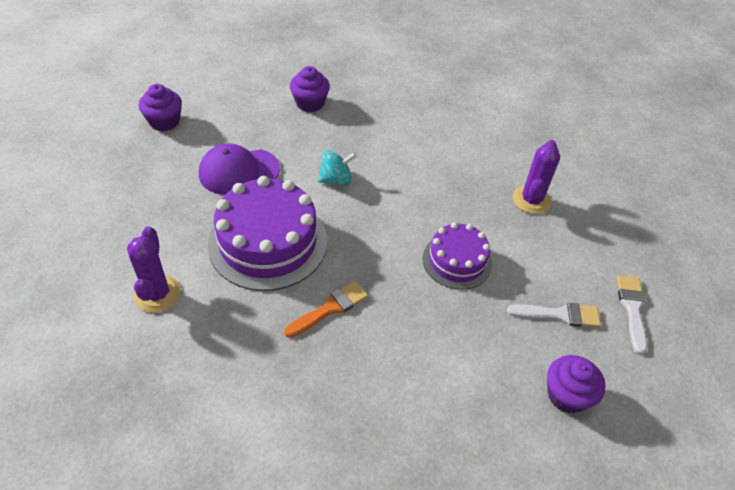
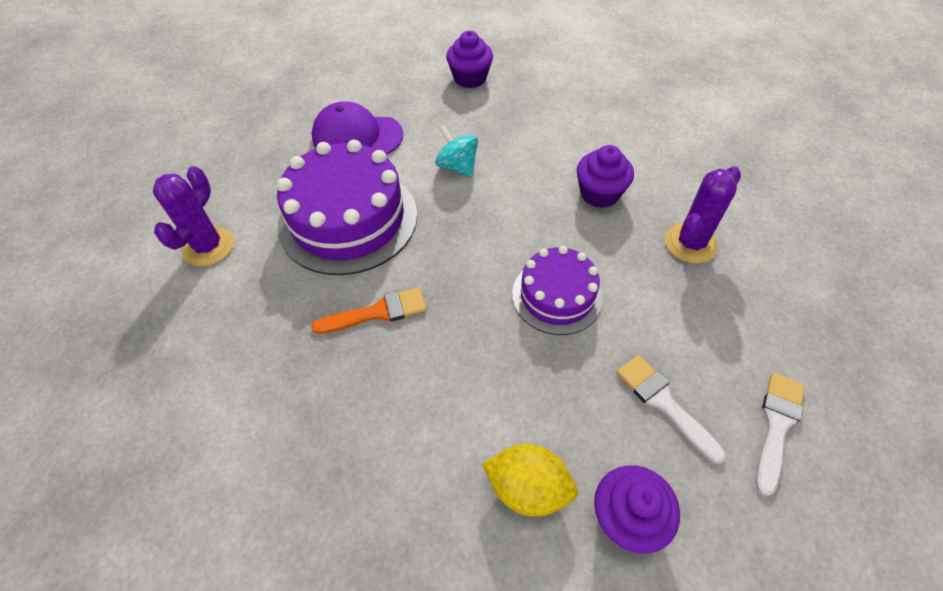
camera: 25 degrees right, 5 degrees up
(164, 121) = (310, 71): purple cupcake -> purple cupcake (599, 194)
(336, 179) = (457, 167): turquoise spinning top -> turquoise spinning top turned 135 degrees counterclockwise
(497, 397) = (528, 488): none -> yellow lemon
(559, 315) = (664, 403): white brush -> white brush turned 150 degrees counterclockwise

